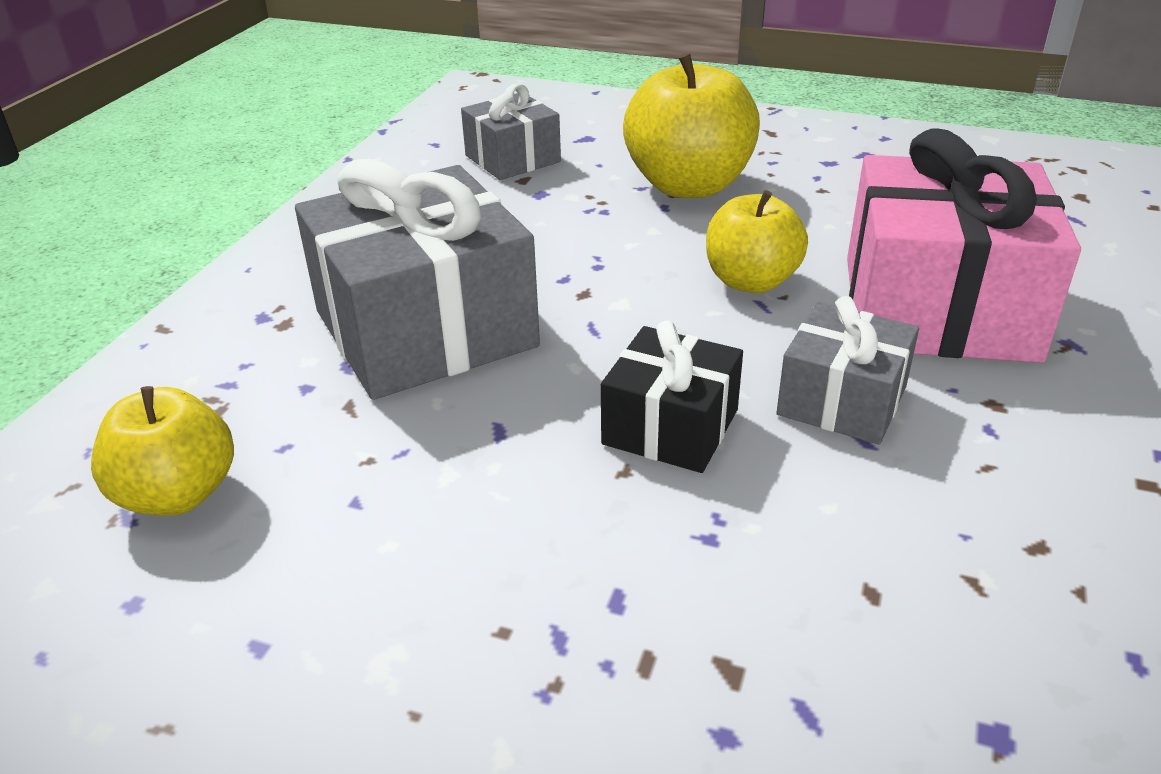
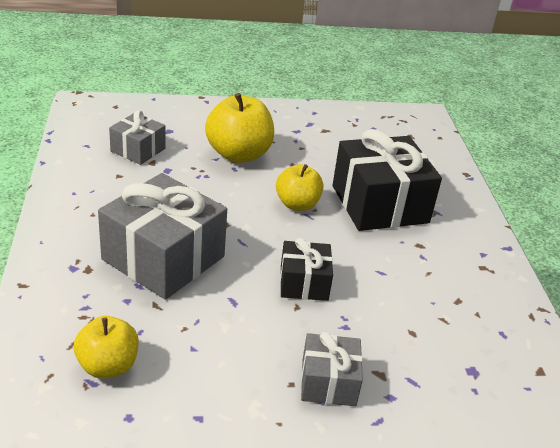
camera: 30 degrees left, 0 degrees up
(842, 400) = (364, 256): grey gift -> grey gift (328, 382)
(938, 308) = (379, 204): pink gift -> black gift

